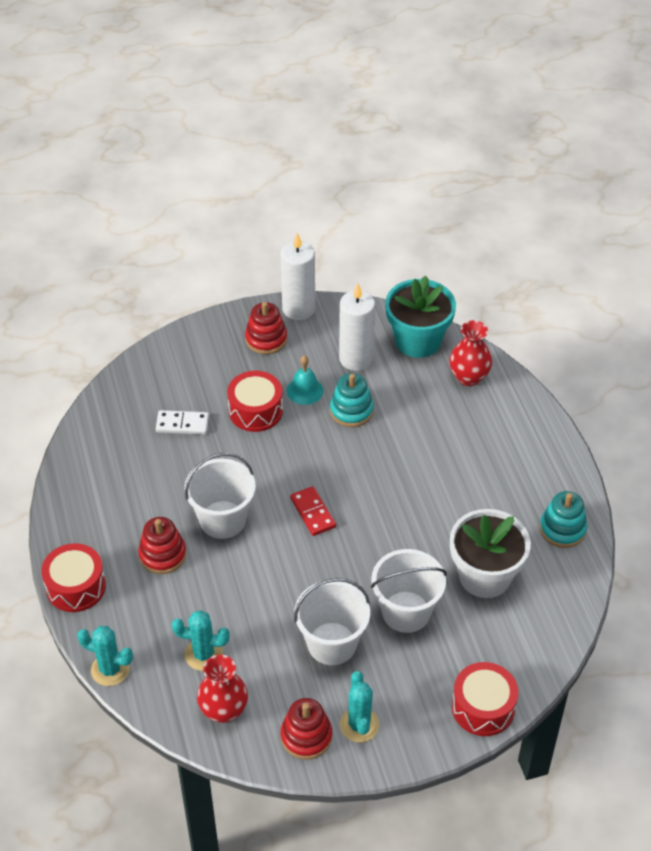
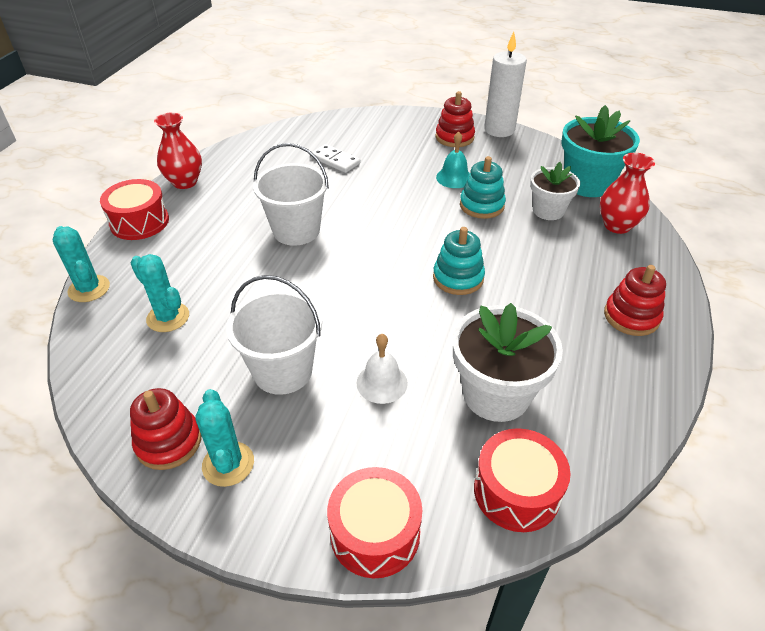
camera: 35 degrees right, 5 degrees down
(162, 555) = (224, 232): red stacking toy -> red stacking toy (631, 316)
(224, 710) = (129, 372): red vase -> red vase (185, 182)
(255, 410) = (400, 174): red drum -> red drum (516, 491)
(312, 513) = (375, 260): red domino -> none
(356, 359) = (519, 175): white candle -> none
(359, 725) = (228, 464): turquoise cactus -> turquoise cactus turned 45 degrees counterclockwise
(406, 612) = (382, 383): white bucket -> white bell
(407, 388) = (548, 211): none -> white flower pot
(562, 529) = (625, 395): turquoise stacking toy -> turquoise stacking toy (458, 278)

